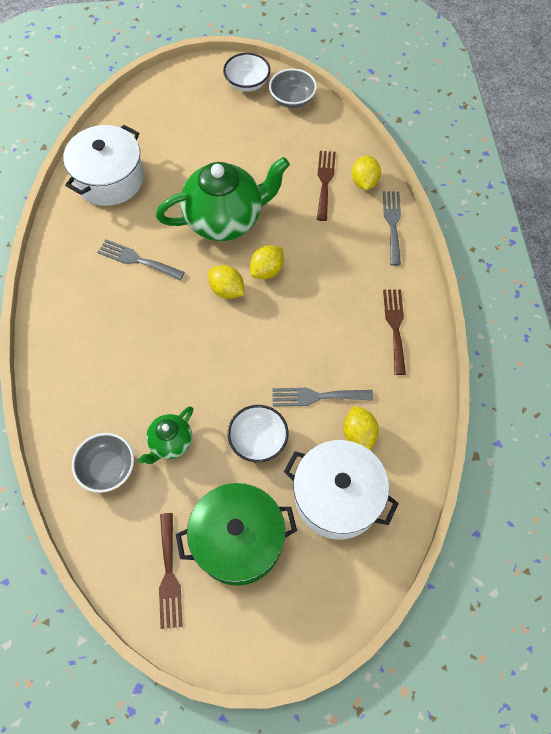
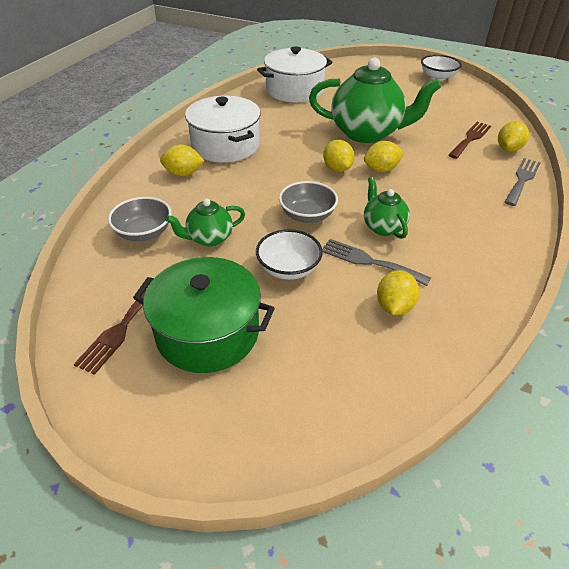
camera: 30 degrees right, 20 degrees down
(85, 373) = (183, 173): none -> yellow lemon
(137, 260) = (279, 131): grey fork -> none
(292, 99) = (470, 93): grey bowl -> grey bowl (307, 215)
(307, 349) = (383, 227): none -> green teapot
(337, 497) = (335, 345): white pot -> white pot (225, 145)
(395, 327) = (485, 244): brown fork -> none

